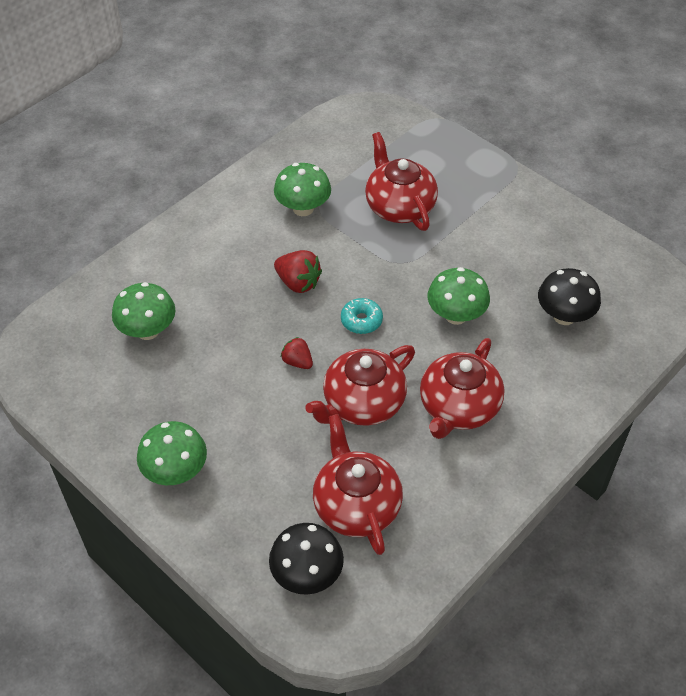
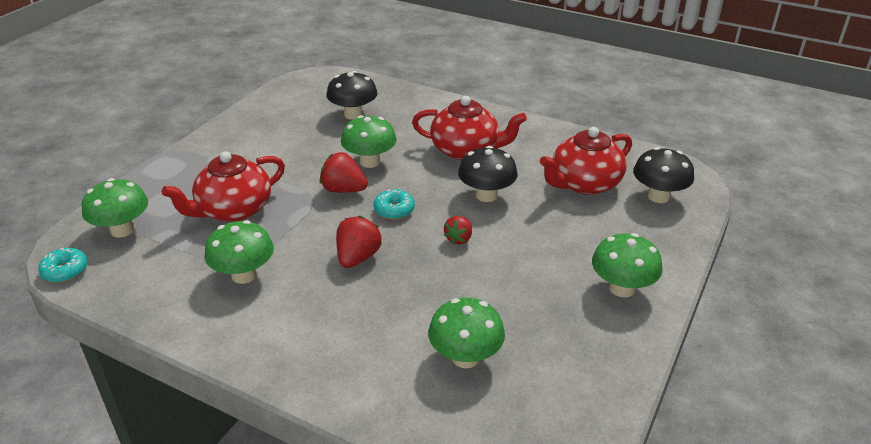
camera: 105 degrees left, 15 degrees down
(347, 111) = (65, 271): none -> turquoise donut
(362, 403) = (486, 195): red teapot -> black mushroom
(391, 138) = (122, 230): none -> green mushroom
(408, 287) = (343, 190): none -> red strawberry

